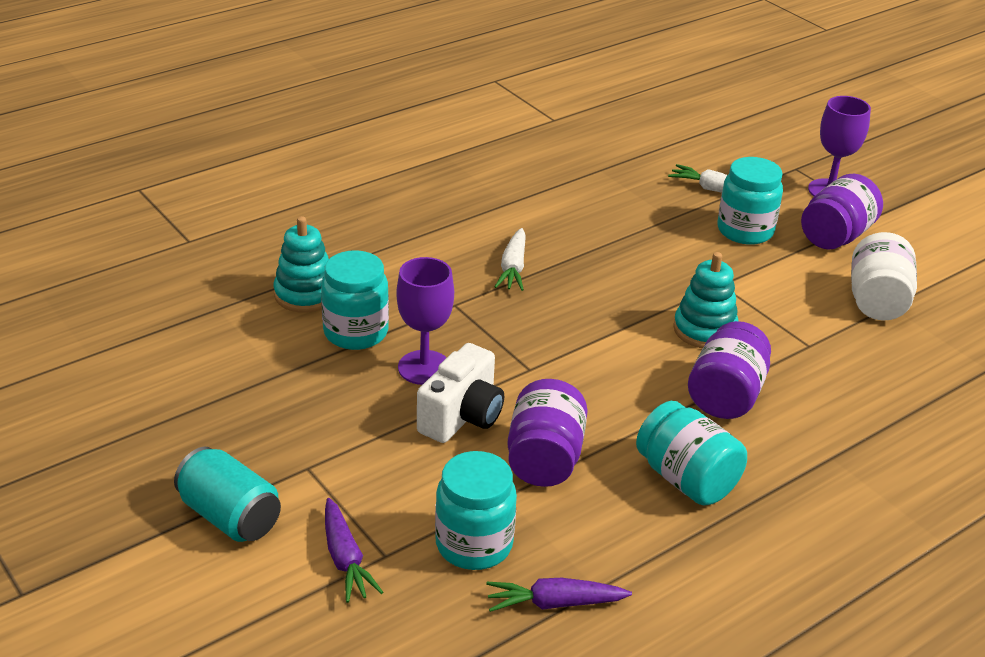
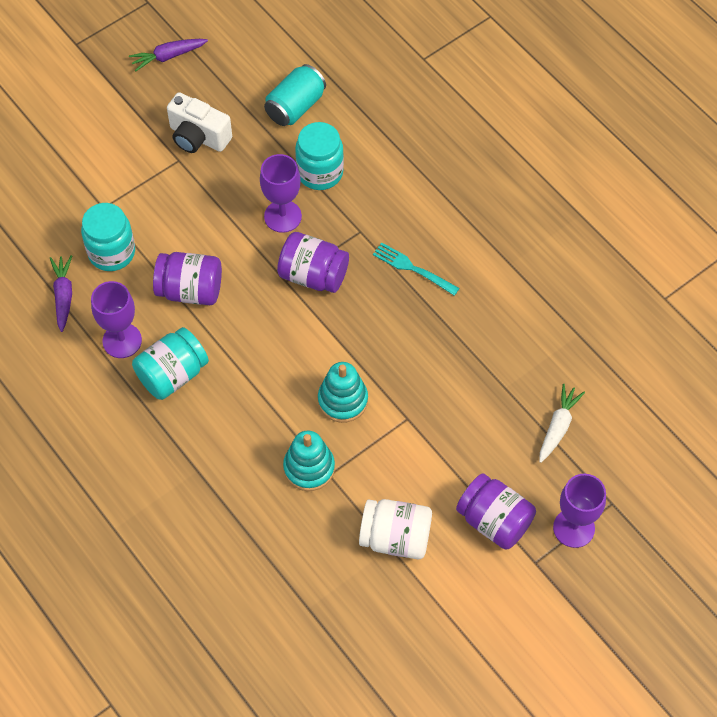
camera: 90 degrees right, 25 degrees up
(230, 516) = (135, 127): turquoise can -> turquoise can (295, 107)
(305, 294) = (363, 138): turquoise stacking toy -> turquoise stacking toy (309, 468)
(345, 559) = (100, 187): purple carrot -> purple carrot (168, 56)
(462, 417) = (231, 241): white camera -> white camera (198, 137)
(513, 268) = (413, 268): white carrot -> turquoise fork
(634, 532) = (122, 340): none -> purple goblet
(726, 395) = (263, 407): purple jar -> purple jar (313, 275)
(745, 231) = (492, 445): turquoise jar -> none

